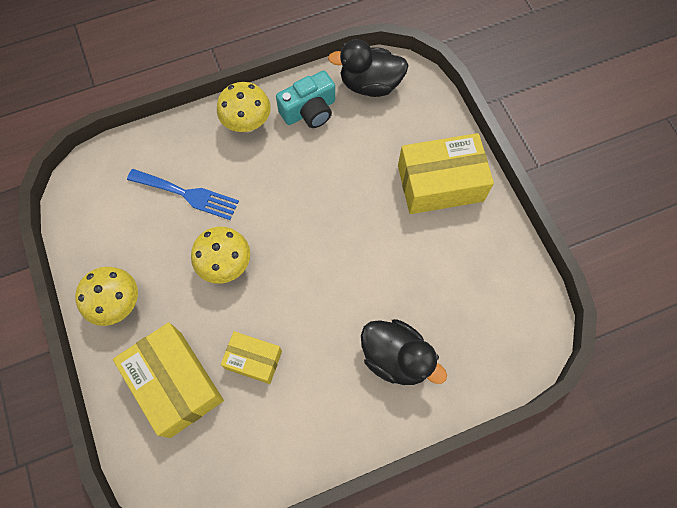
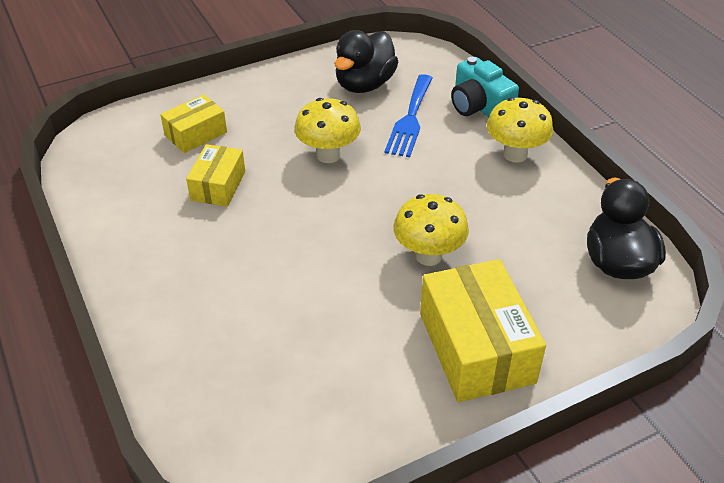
camera: 85 degrees right, 25 degrees down
(118, 304) = (279, 89): yellow mushroom -> yellow mushroom (428, 256)
(175, 383) = (196, 134): yellow box -> yellow box, size x0.57
(309, 110) = (552, 205): turquoise camera -> turquoise camera (479, 106)
(396, 358) = (215, 308): black duck -> black duck (364, 84)

